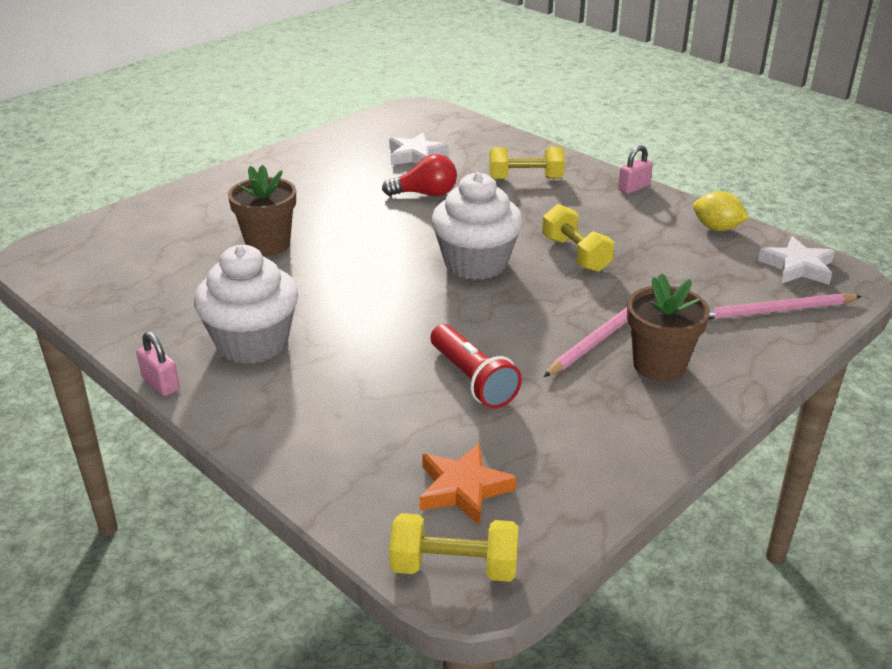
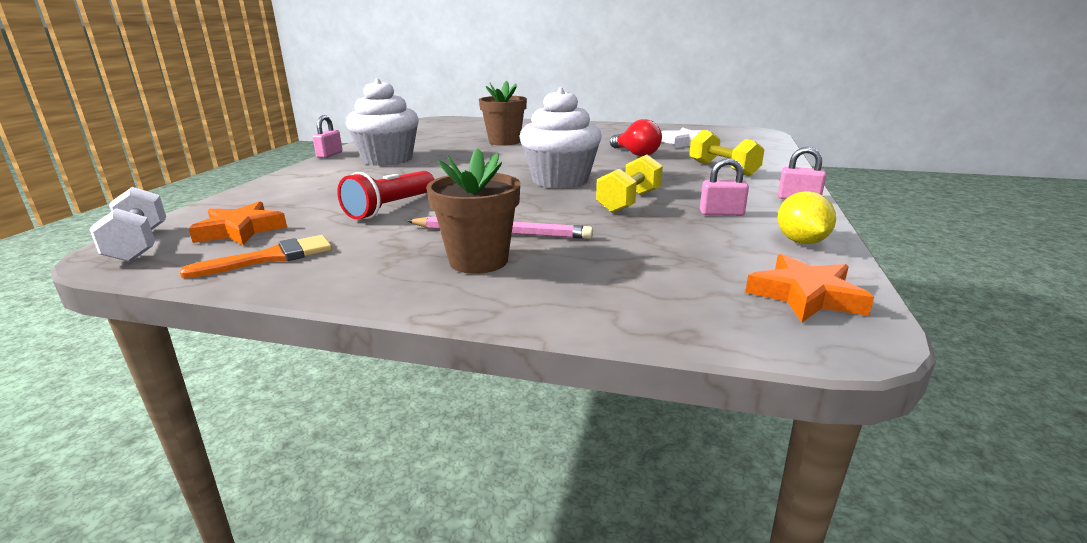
camera: 60 degrees right, 10 degrees down
(454, 567) = (139, 245): yellow dumbbell -> white dumbbell
(569, 473) = (271, 257): none -> orange brush
(639, 230) = (721, 213): none -> pink padlock
(774, 311) = (671, 298): pink pencil -> none
(798, 267) = (806, 296): white star -> orange star

